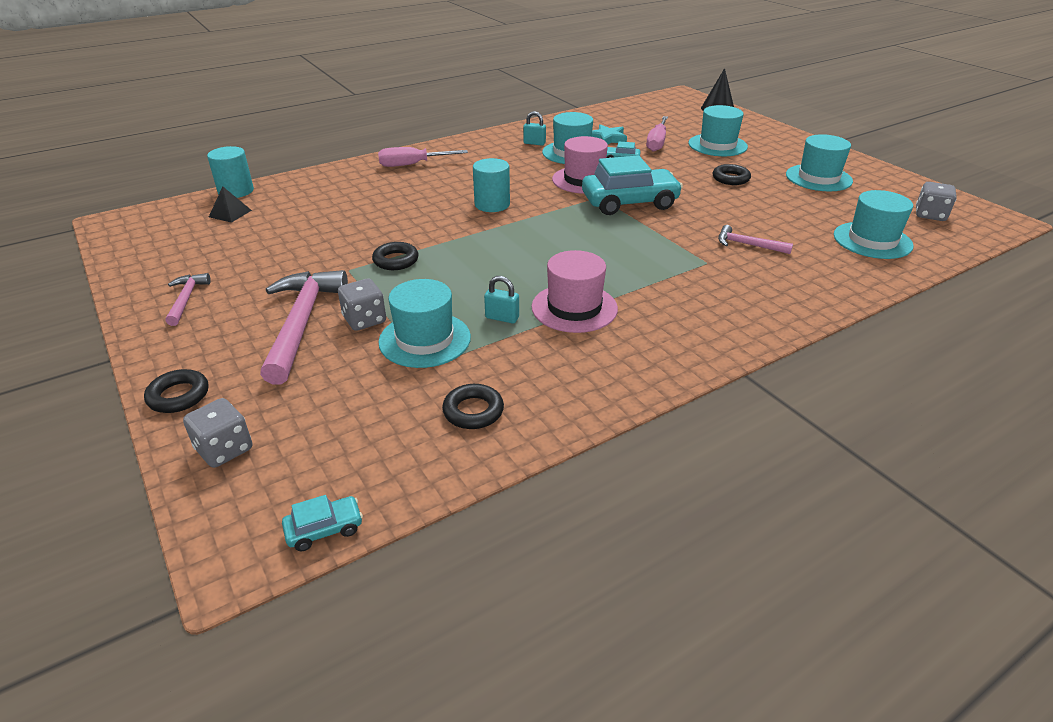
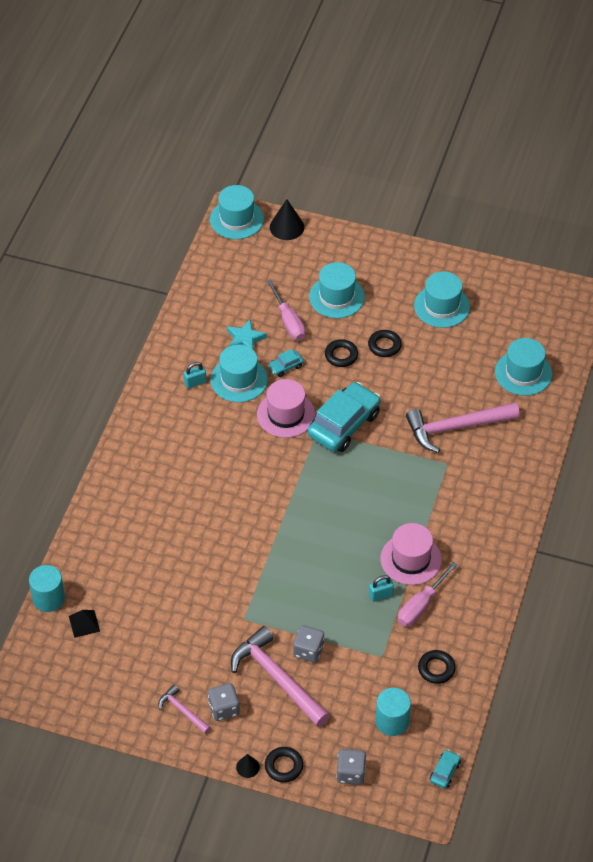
camera: 40 degrees left, 15 degrees up
(150, 374) = (247, 767): none -> black cone
(396, 260) = (262, 590): black ring -> black ring (341, 355)
(412, 165) = (136, 477): pink screwdriver -> pink screwdriver (420, 606)
(425, 339) = (359, 641): turquoise hat -> turquoise hat (236, 219)
(492, 204) = (254, 489): turquoise cylinder -> turquoise cylinder (392, 721)
(748, 245) = (456, 427): pink hammer -> pink hammer, size x1.98
(930, 215) = (539, 316): grey dice -> grey dice (224, 709)

